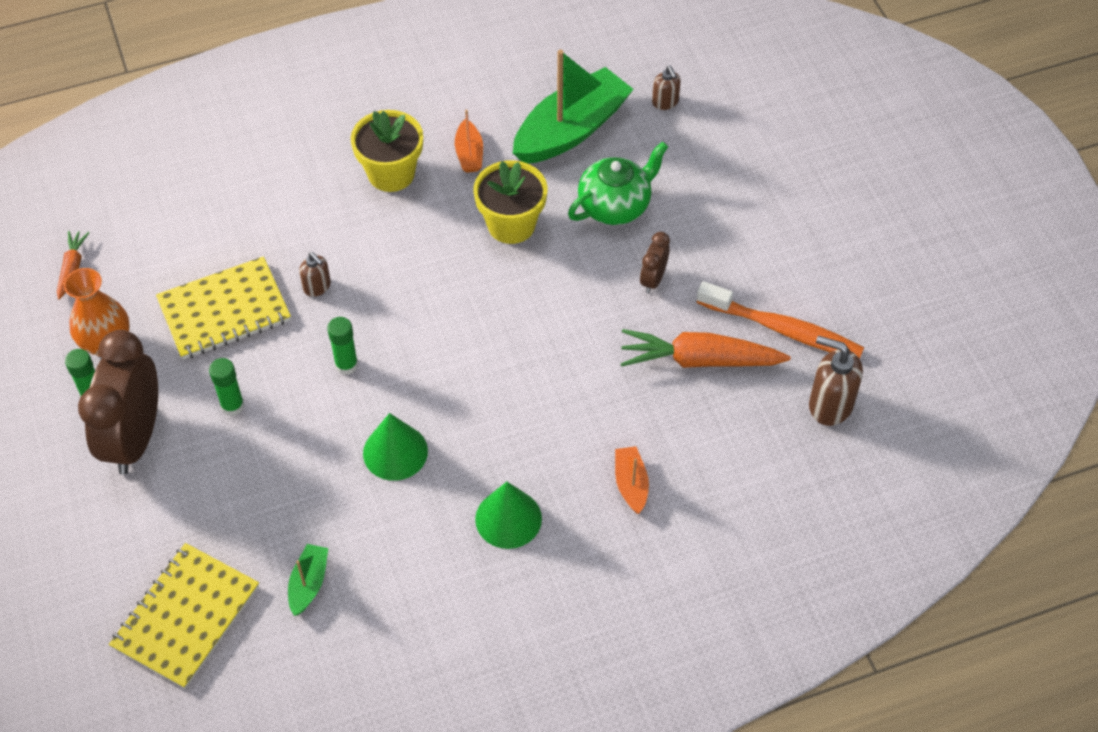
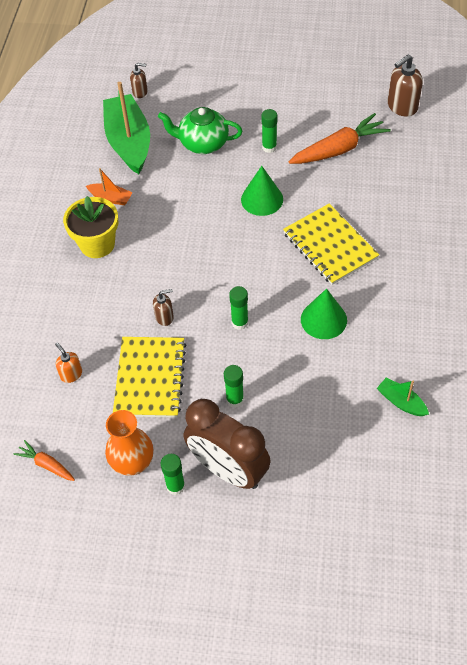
camera: 60 degrees left, 0 degrees up
(186, 617) = (394, 484): yellow notebook -> yellow notebook (330, 246)
(196, 235) = (71, 374): none -> orange soap dispenser
(508, 518) = (404, 279): green cone -> green cone (262, 199)
(511, 224) = (183, 198): yellow flower pot -> none
(615, 206) = (202, 143): green teapot -> green teapot turned 75 degrees counterclockwise
(631, 484) = (409, 212): orange boat -> none
(653, 279) = (269, 147): brown clock -> green glue stick
(699, 360) = (339, 149): orange carrot -> orange carrot turned 150 degrees counterclockwise
(783, 329) = (340, 105): orange toothbrush -> none

